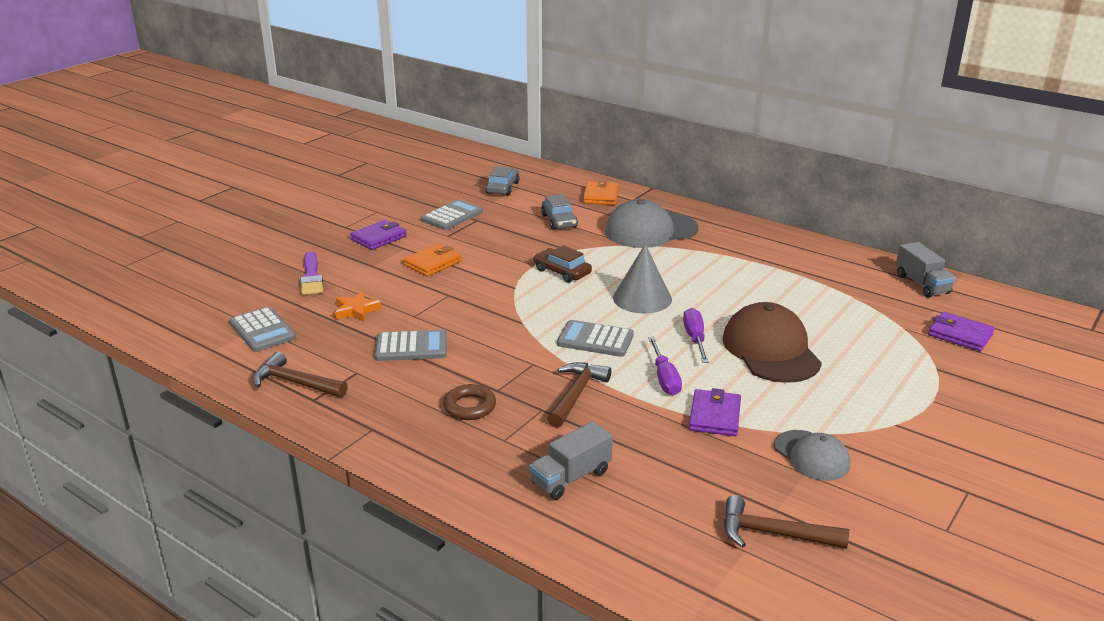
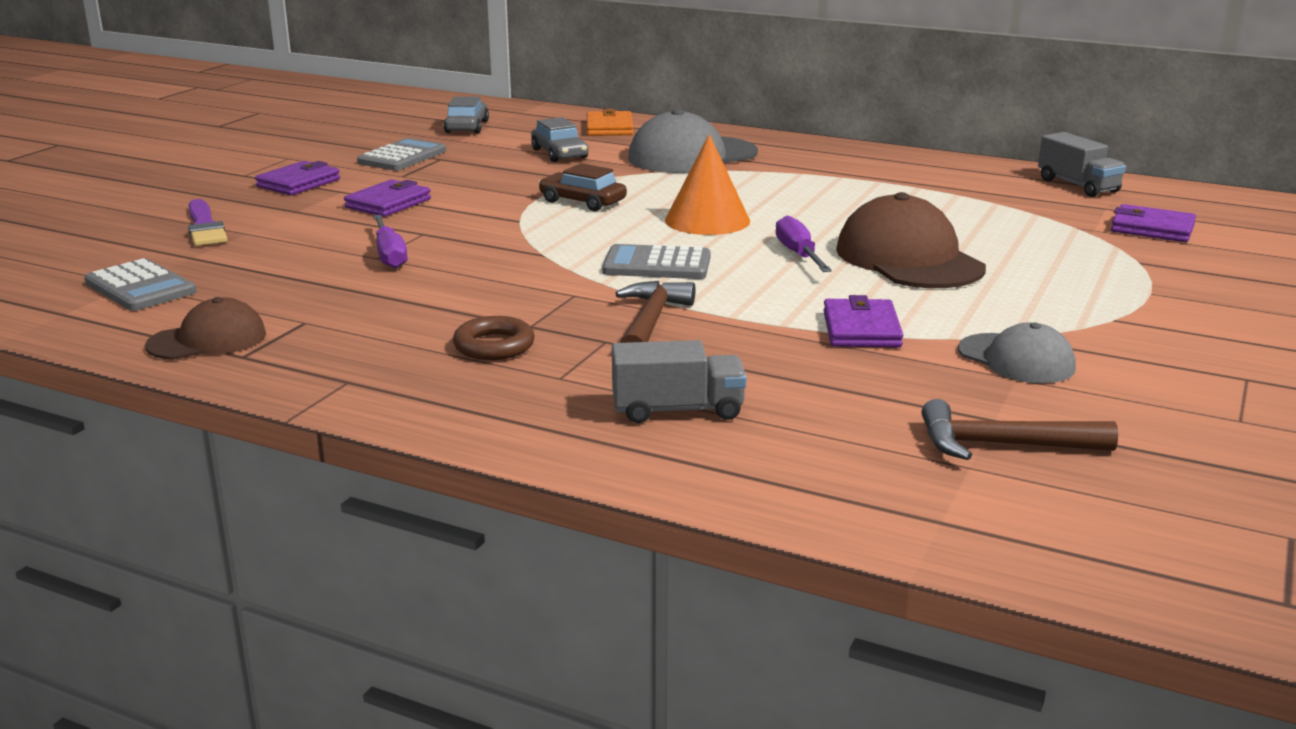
camera: 10 degrees left, 5 degrees down
(295, 383) = (208, 340): brown hammer -> brown cap
(356, 310) = (285, 257): orange star -> none
(411, 347) = (383, 289): grey calculator -> none
(433, 263) = (388, 203): orange wallet -> purple wallet
(571, 477) = (677, 410): grey truck -> grey truck turned 135 degrees counterclockwise
(642, 298) = (707, 220): grey cone -> orange cone
(664, 378) = (773, 296): purple screwdriver -> purple screwdriver (389, 255)

